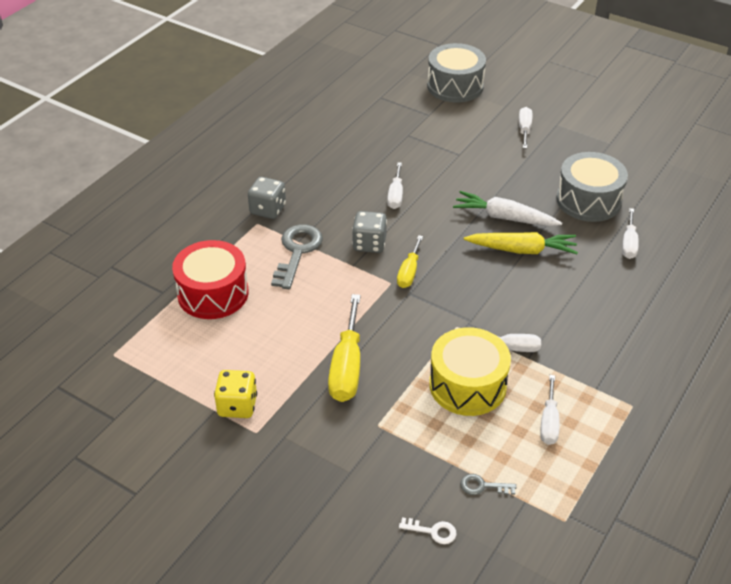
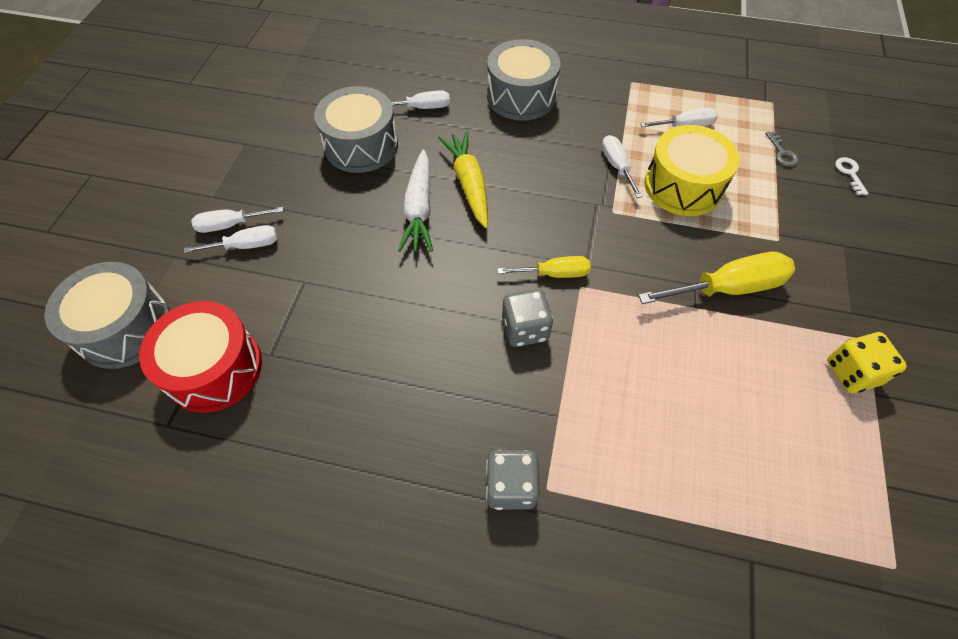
camera: 110 degrees left, 15 degrees up
(213, 293) = (713, 485): red drum -> red drum (214, 368)
(297, 252) = (580, 408): grey key -> none
(395, 195) = (416, 329): white screwdriver -> white screwdriver (246, 246)
(628, 312) = (521, 96): none -> grey drum

